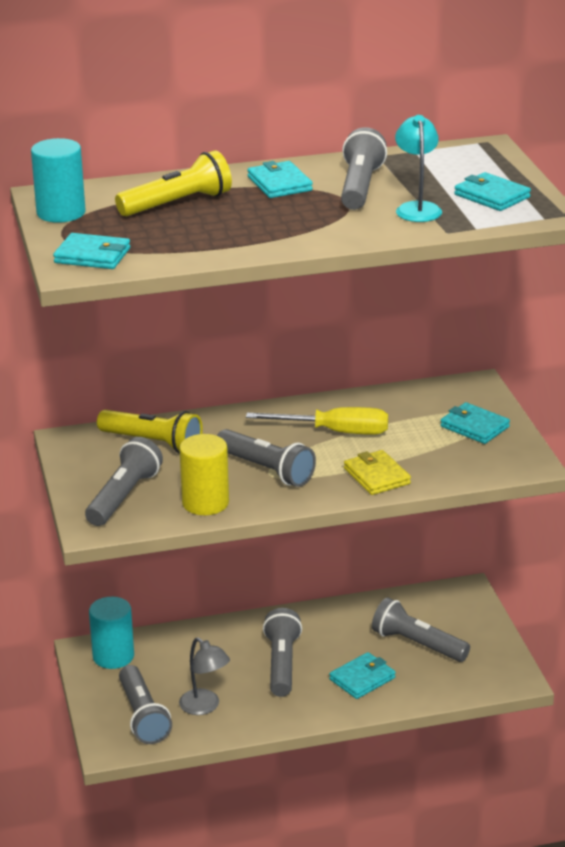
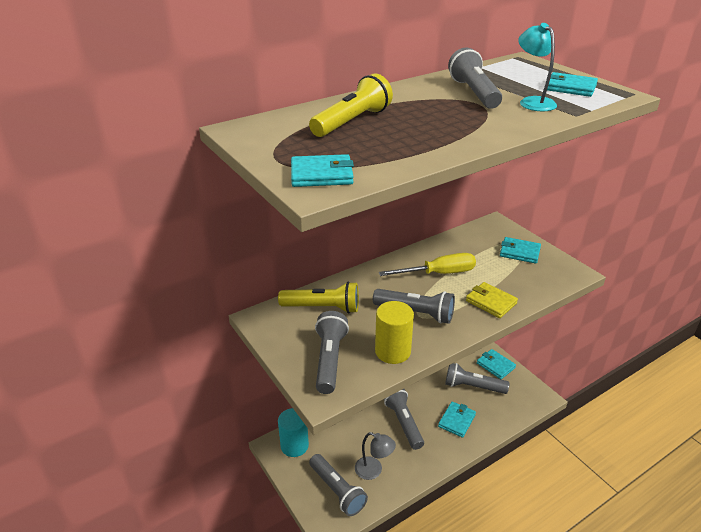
camera: 20 degrees left, 5 degrees up
(61, 213) = (261, 142): turquoise cylinder -> none
(279, 184) = (414, 98): turquoise wallet -> turquoise wallet (495, 365)

